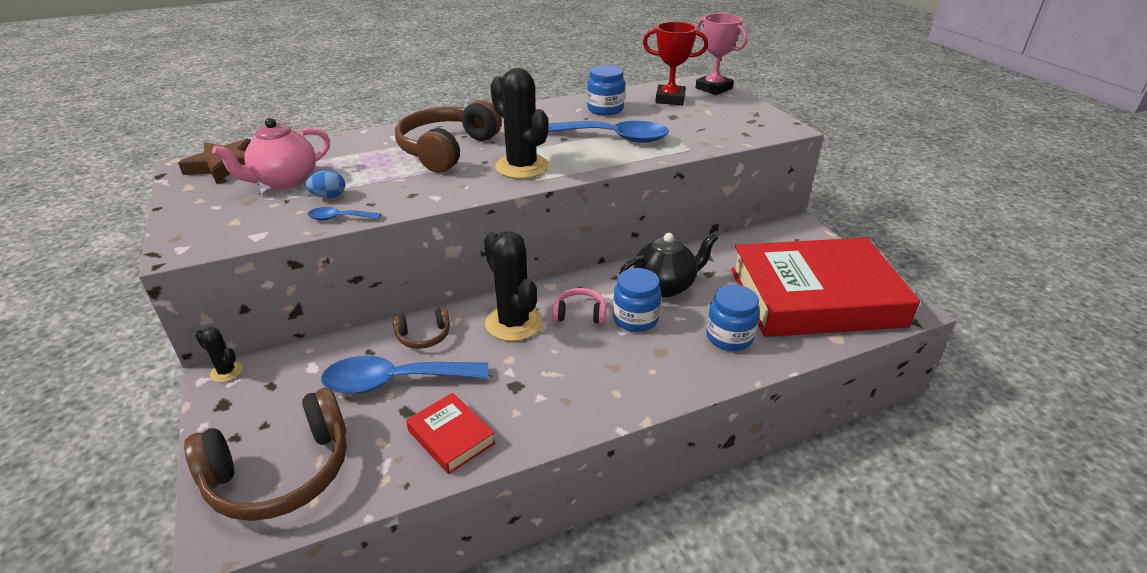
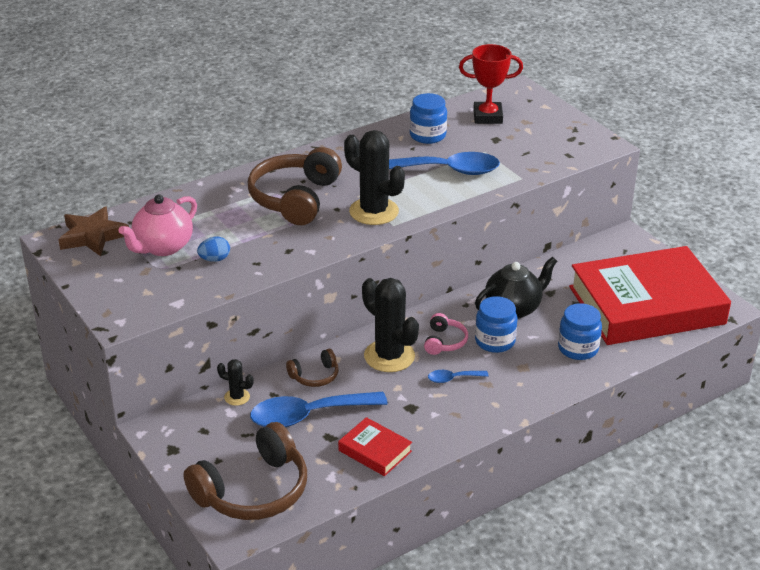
camera: 10 degrees left, 0 degrees up
(226, 372) = (158, 424): black cactus -> black cactus (237, 397)
(339, 218) = (238, 280): blue spoon -> blue spoon (453, 378)
(580, 313) = (444, 342): pink headphones -> pink headphones turned 105 degrees clockwise
(713, 88) = (528, 98): pink trophy -> none

